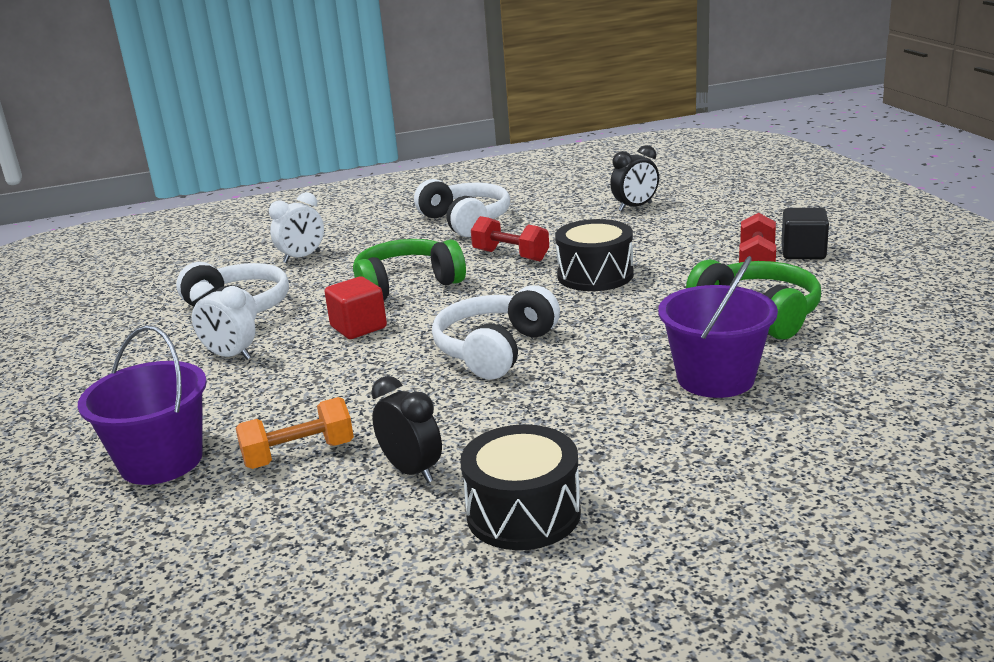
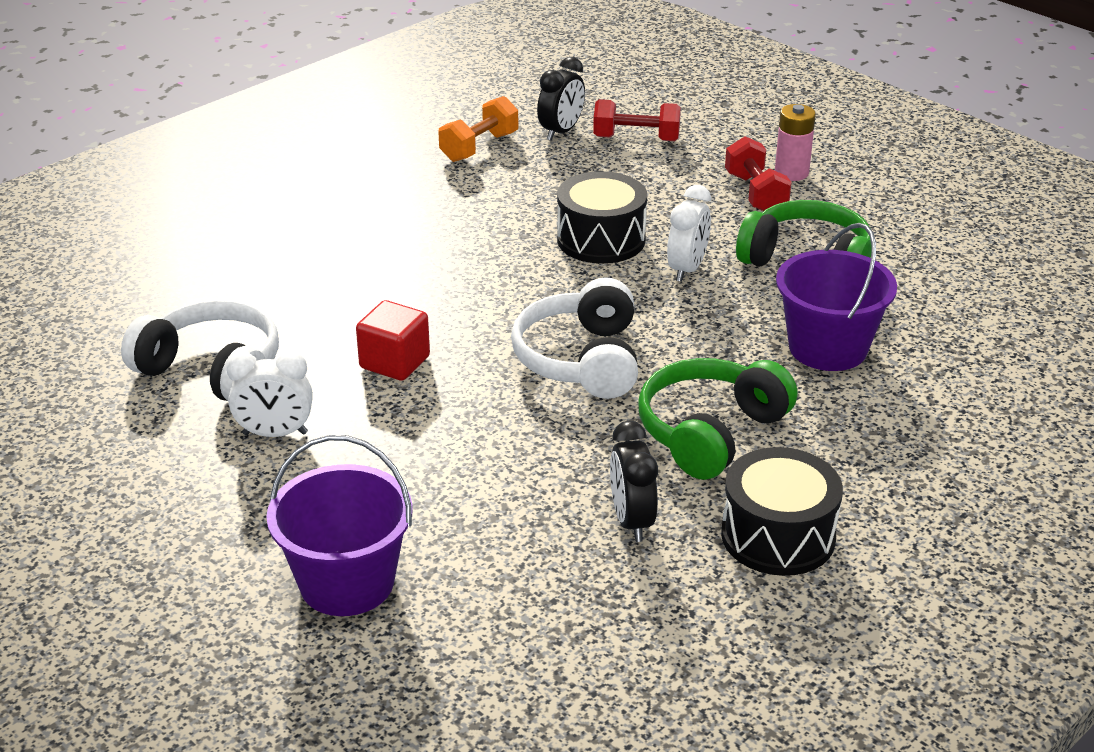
camera: 30 degrees left, 10 degrees up
(299, 454) = (495, 534): orange dumbbell -> orange dumbbell (479, 147)
(302, 257) = (209, 273): white clock -> white clock (687, 269)
(406, 285) = (392, 292): green headphones -> green headphones (710, 432)
(412, 471) = (631, 521): black clock -> black clock turned 120 degrees counterclockwise
(466, 221) = (372, 182): white headphones -> none
(510, 255) = (478, 227): red dumbbell -> red dumbbell (636, 139)
(803, 252) = (791, 173): black cube -> pink battery

